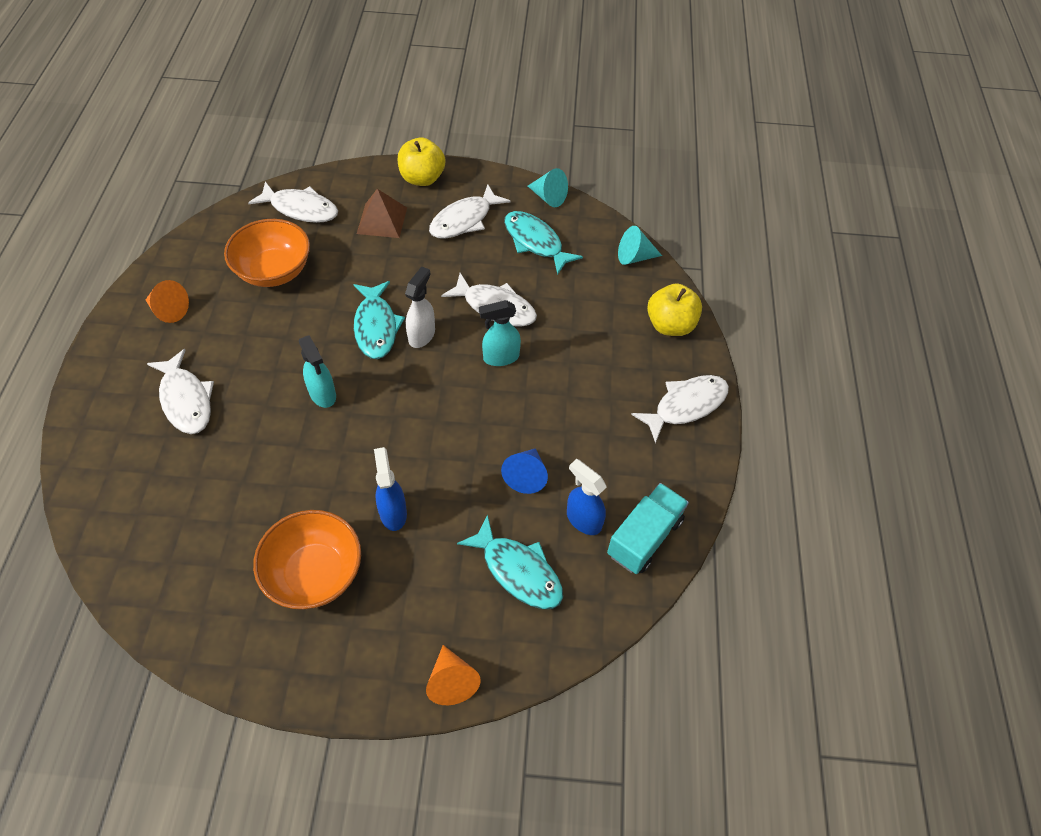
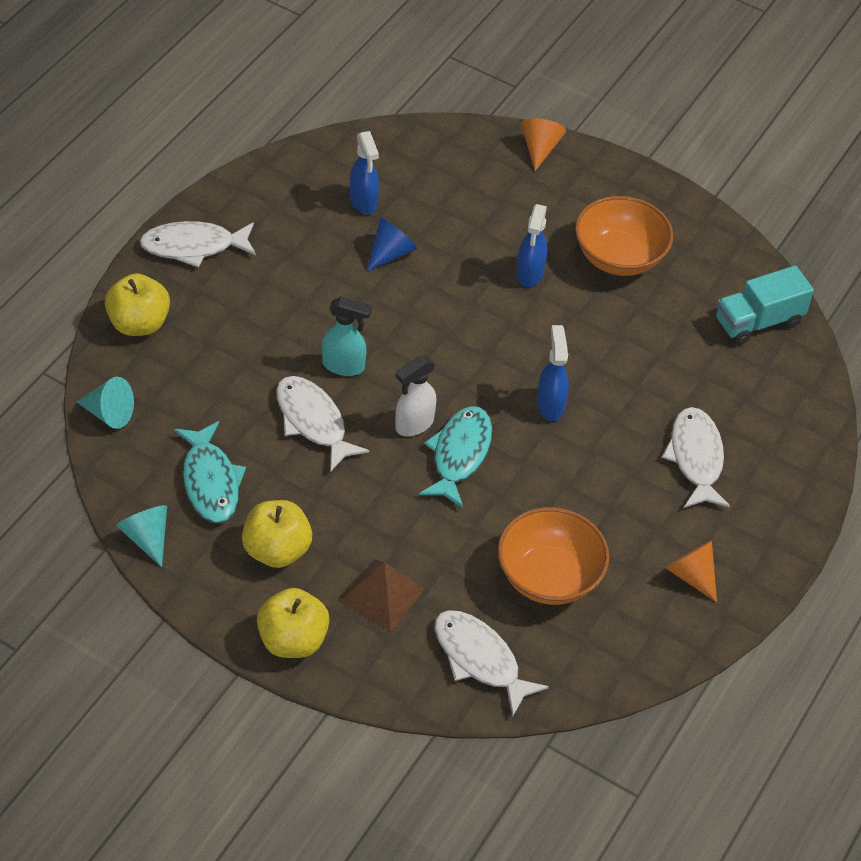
camera: 155 degrees left, 5 degrees down
(323, 394) = (550, 405): turquoise spray bottle -> blue spray bottle
(464, 220) = (277, 550): white fish -> yellow apple
(518, 571) = (445, 191): turquoise fish -> none
(644, 537) = (320, 169): turquoise truck -> turquoise truck (758, 322)

